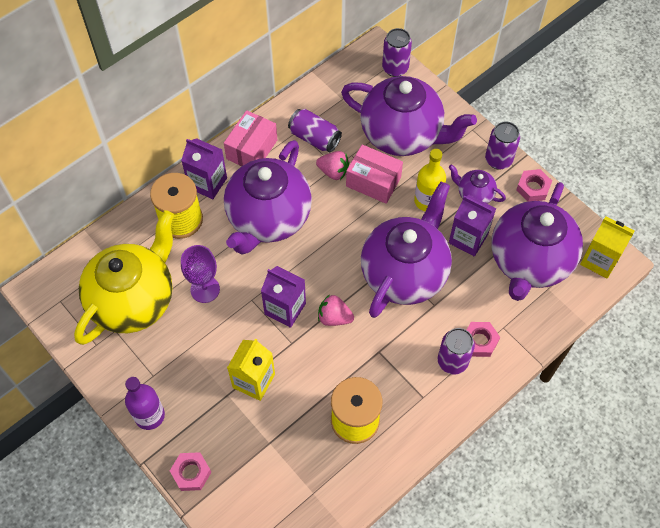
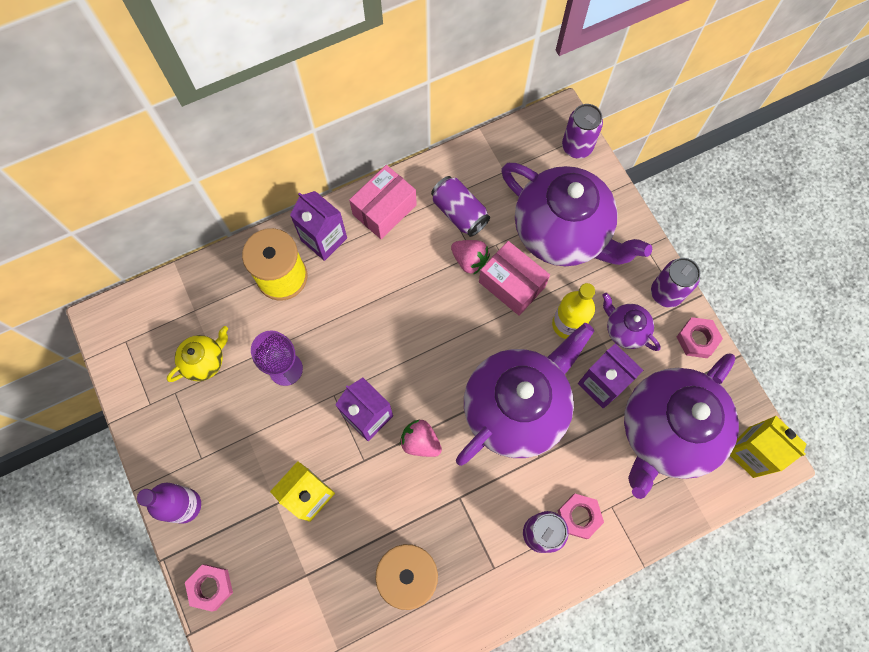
camera: 15 degrees right, 10 degrees up
(134, 300) = (205, 361): yellow teapot -> yellow teapot, size x0.45
(268, 218) = (379, 300): purple teapot -> none

